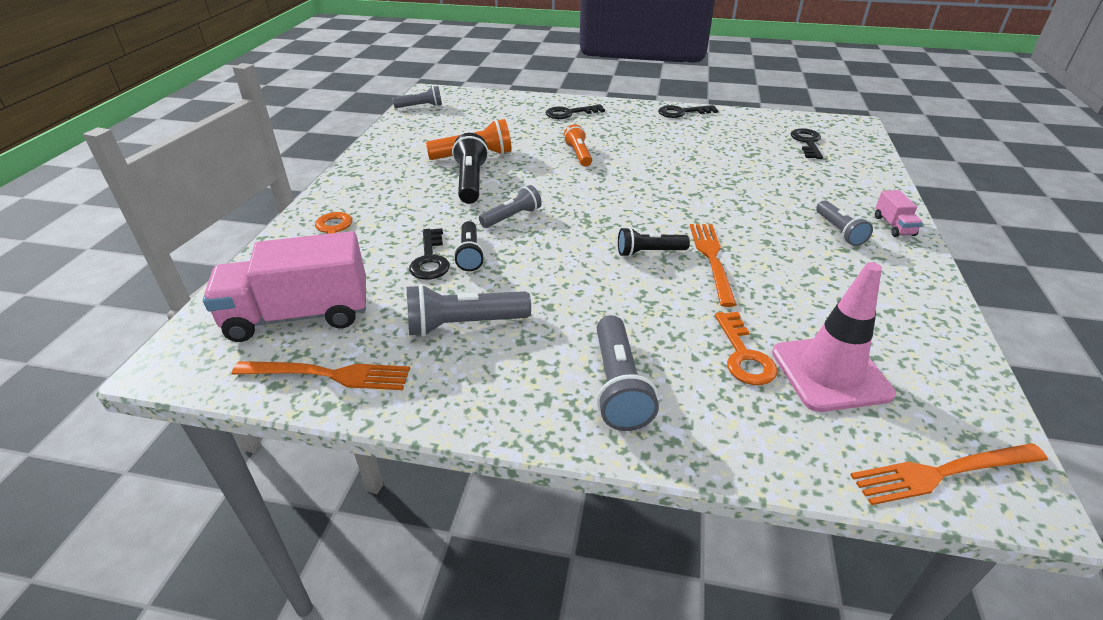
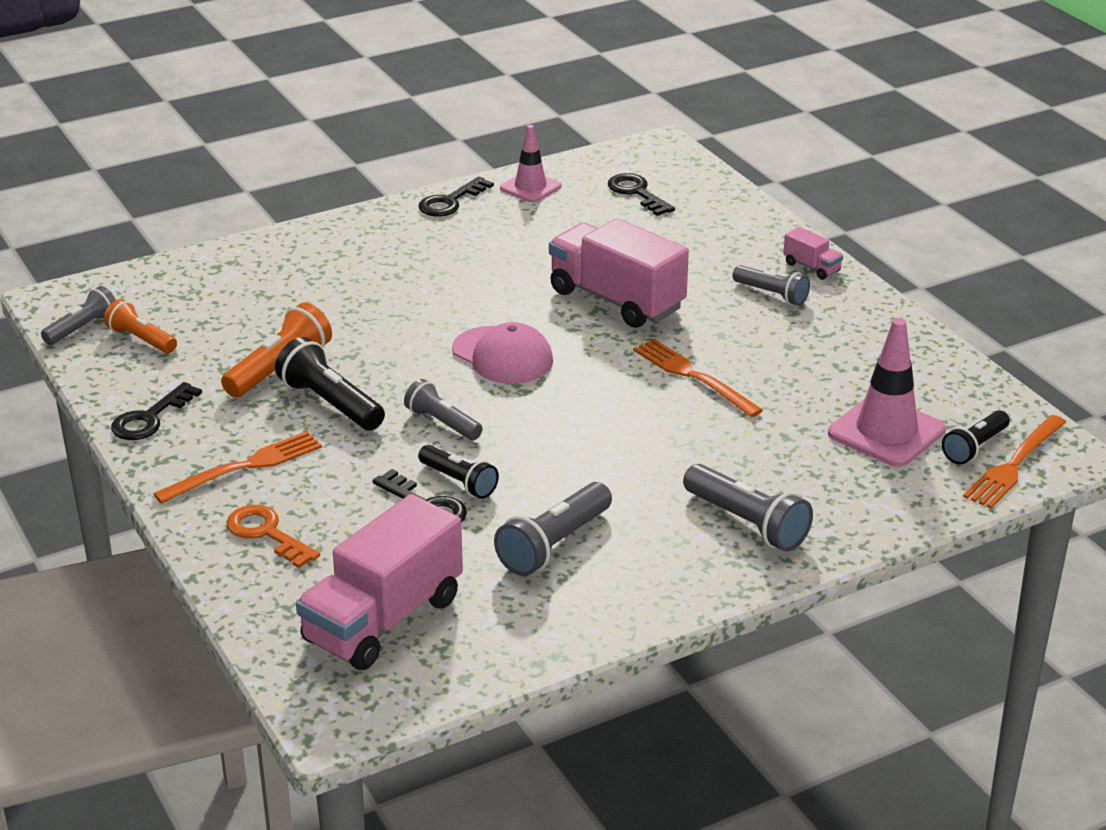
camera: 40 degrees left, 5 degrees down
(330, 375) = (501, 643): orange fork -> orange fork (246, 466)
(512, 217) = (442, 423): grey flashlight -> grey flashlight turned 60 degrees counterclockwise
(570, 113) = (310, 257): black key -> black key (150, 418)
(578, 154) = (406, 314): orange flashlight -> orange flashlight (141, 339)
(601, 196) = (502, 356): none -> pink cap
(649, 252) = (629, 396): black flashlight -> black flashlight (974, 447)
(717, 193) = (616, 300): none -> pink truck
(740, 120) = (530, 187): none -> pink traffic cone
(743, 355) = (811, 450): orange key -> none

